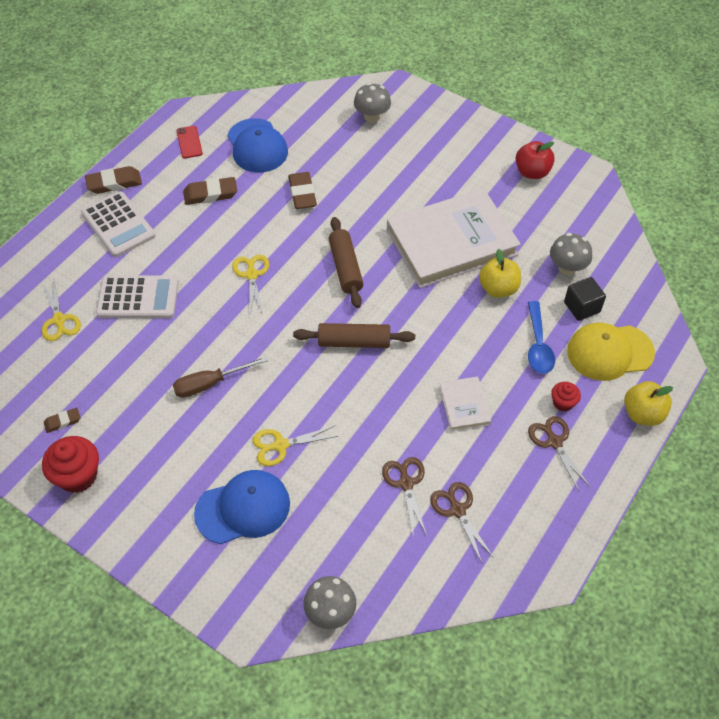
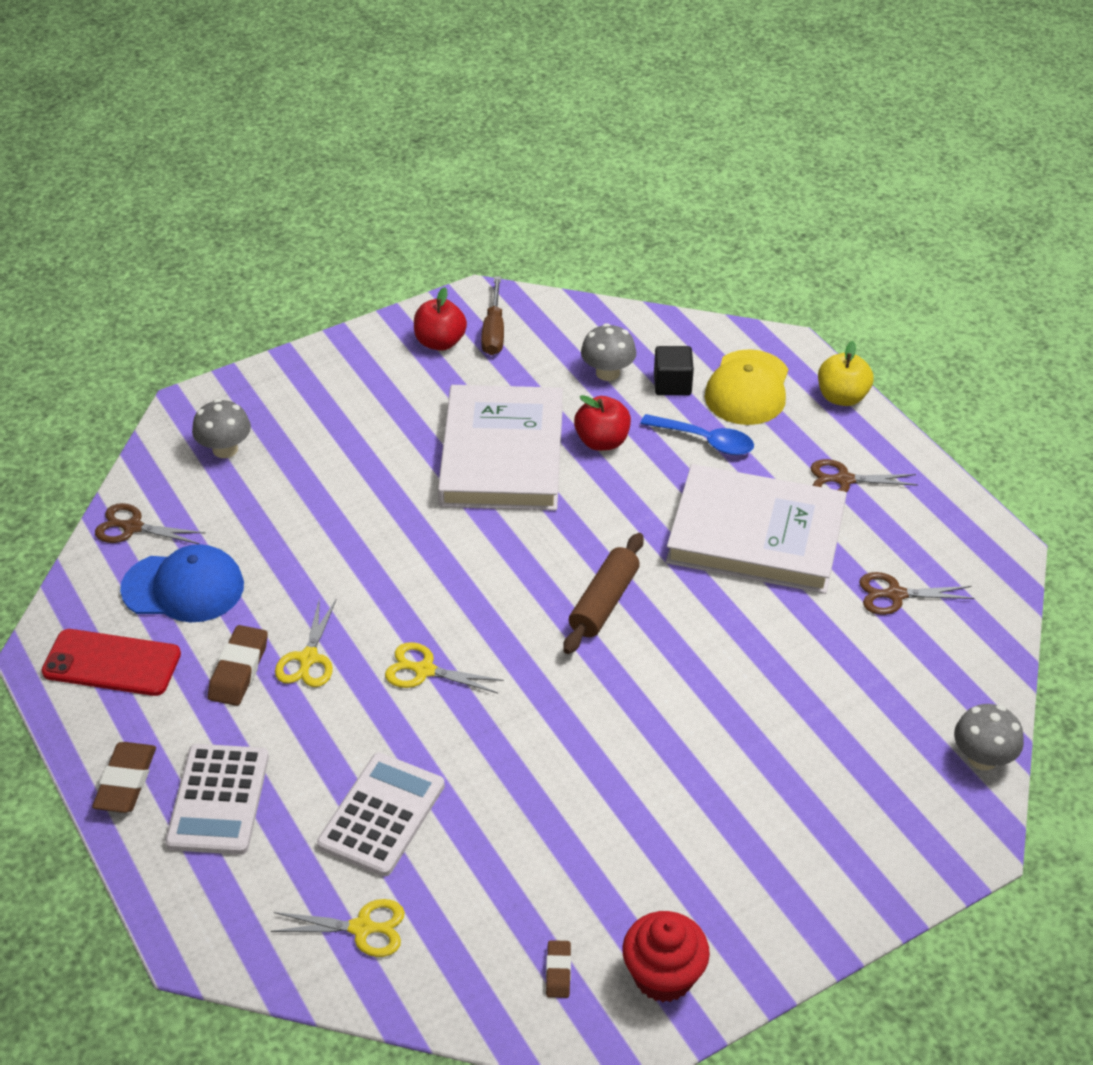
camera: 65 degrees left, 10 degrees down
(118, 224) = (218, 800): white calculator -> white calculator turned 105 degrees clockwise
(189, 142) = (112, 663): red phone -> red phone, size x1.79
(210, 384) = (587, 775): brown screwdriver -> brown screwdriver (494, 331)
(243, 508) = (802, 799): blue cap -> none
(280, 445) = (725, 729): yellow scissors -> yellow scissors (308, 658)
(302, 193) = (314, 568): brown eraser -> none
(345, 268) = (477, 569): brown rolling pin -> none
(406, 483) = (839, 627): brown scissors -> brown scissors (132, 527)
(464, 405) = (755, 536): white book -> white book, size x2.28
(498, 288) = (602, 441): yellow apple -> red apple
(563, 403) = (795, 452): red cupcake -> none

